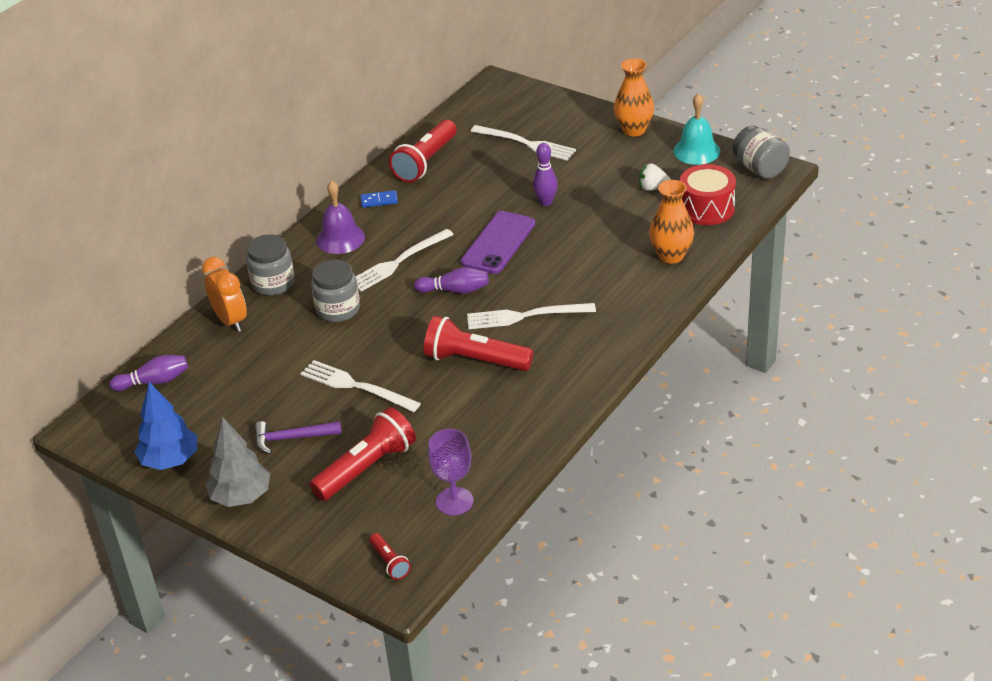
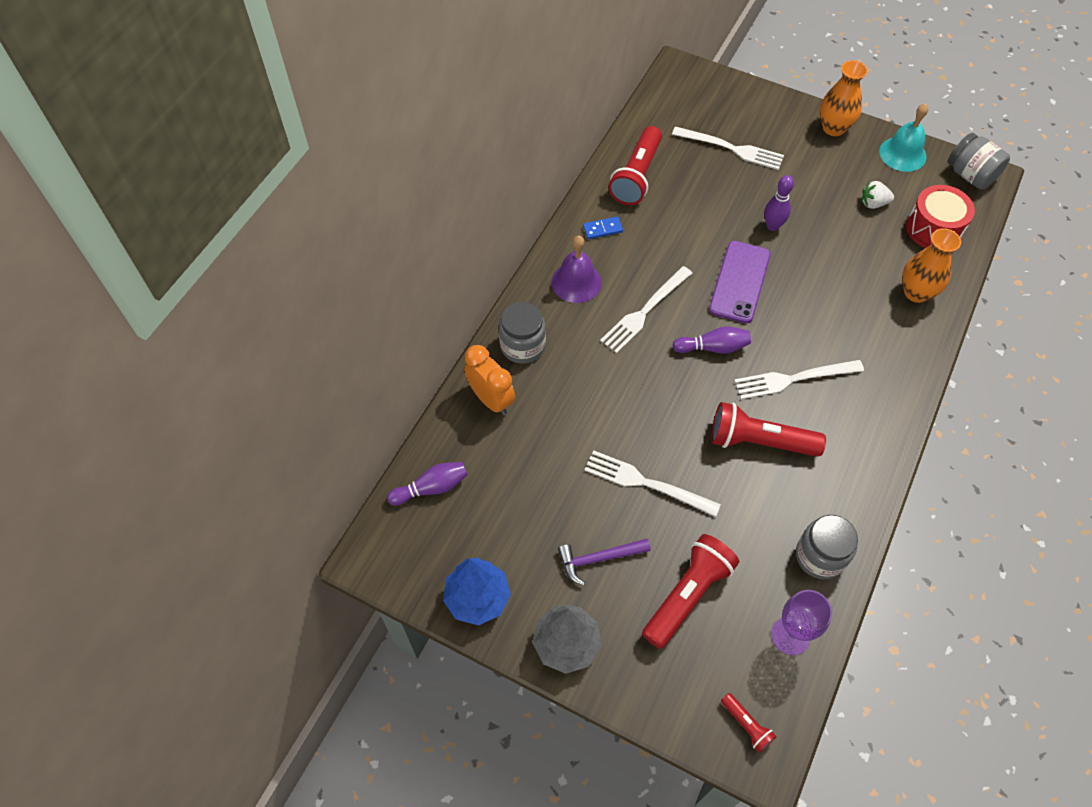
camera: 10 degrees left, 20 degrees up
(338, 309) = (599, 378): grey jar -> grey jar (820, 556)

